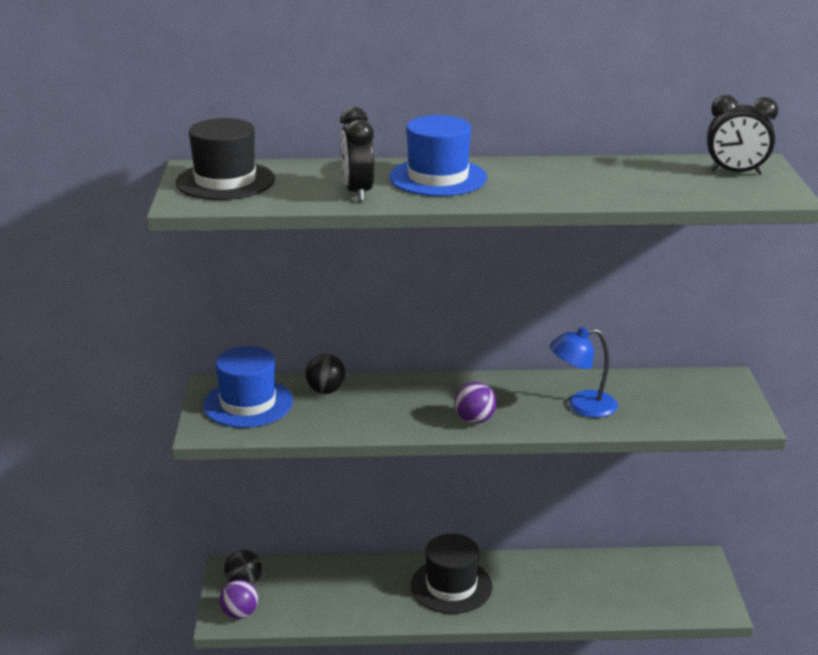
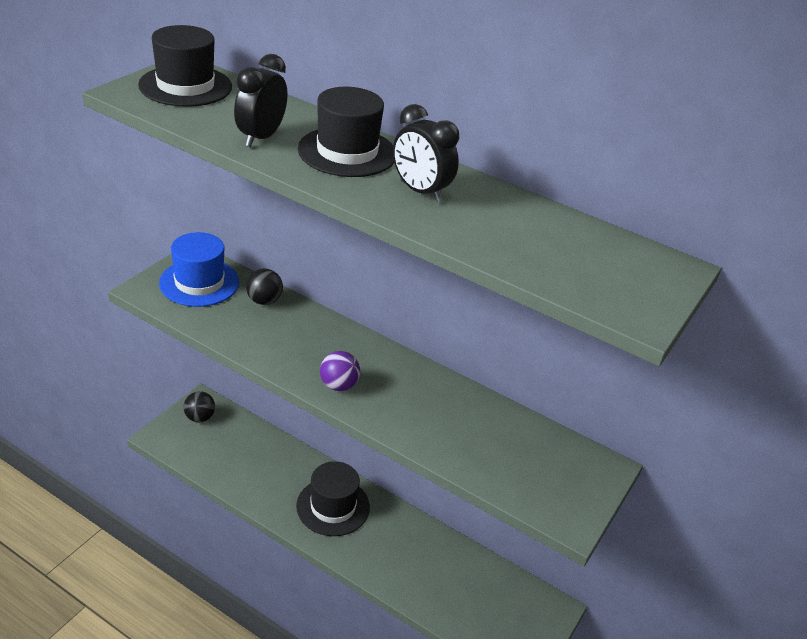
camera: 30 degrees right, 10 degrees up
(240, 613) = (173, 439): purple ball -> none
(438, 178) = (347, 152): blue hat -> black hat
(582, 406) = (440, 421): blue lamp -> none
(736, 172) = (632, 268): black clock -> black clock (420, 191)

